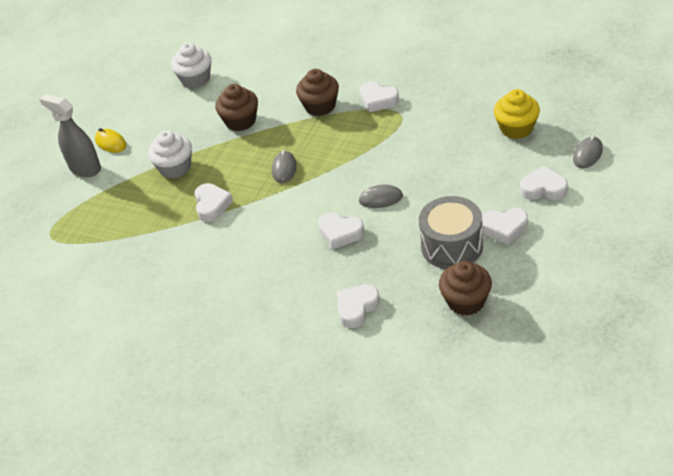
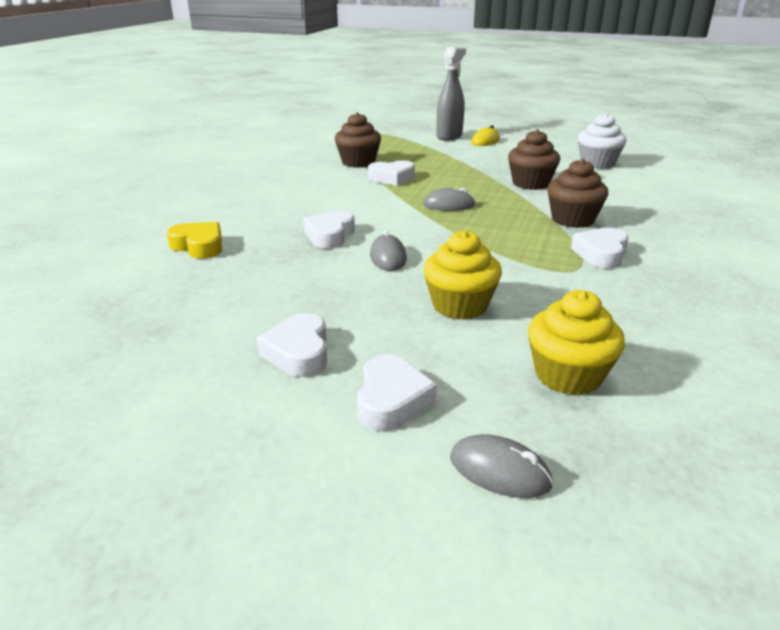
camera: 80 degrees right, 15 degrees down
(175, 167) = (450, 163): white cupcake -> none
(357, 308) = (199, 246): white heart -> yellow heart
(448, 164) = (460, 305): none -> yellow cupcake
(452, 246) = (277, 306): grey drum -> none
(466, 301) = (160, 315): brown cupcake -> brown cupcake (358, 162)

